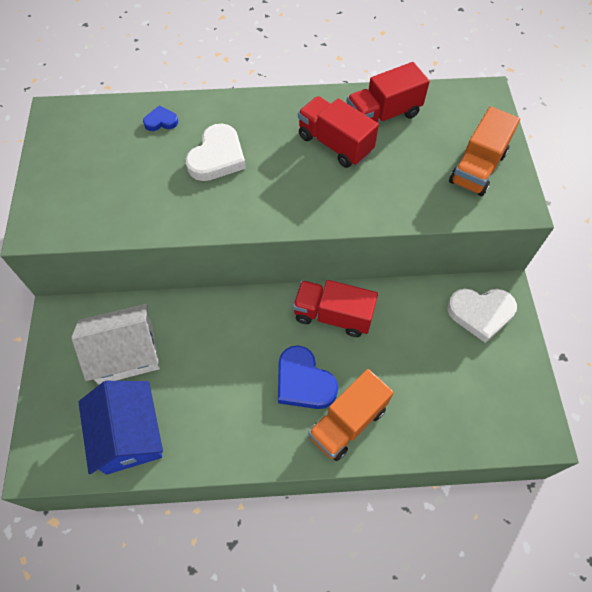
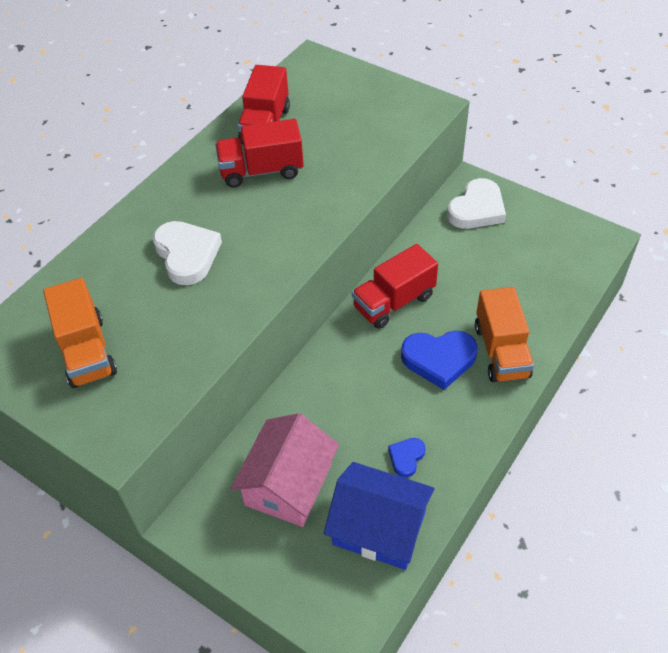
camera: 50 degrees left, 10 degrees down
(125, 353) = (288, 484): white house -> pink house
(161, 121) = (96, 273): blue heart -> blue heart (406, 457)
(477, 168) = (376, 105): orange truck -> orange truck (87, 351)

